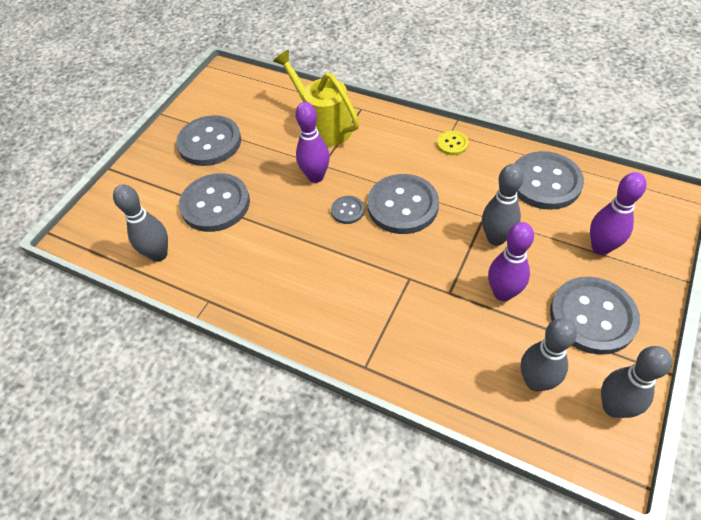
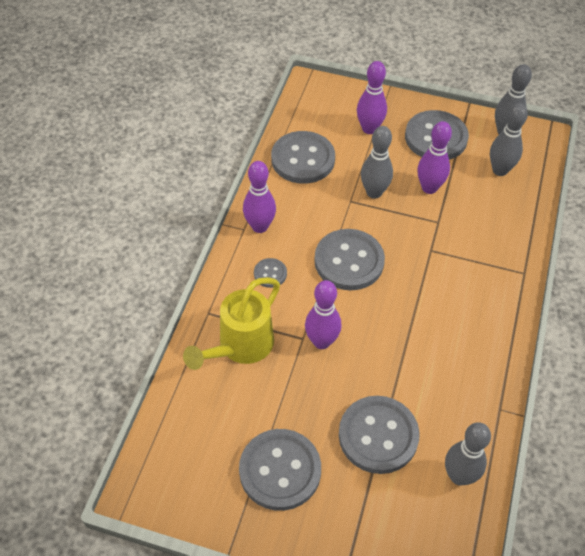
camera: 105 degrees left, 0 degrees up
(347, 210) = (363, 306): grey button -> grey button (270, 273)
(452, 144) = (260, 226): yellow button -> purple bowling pin

